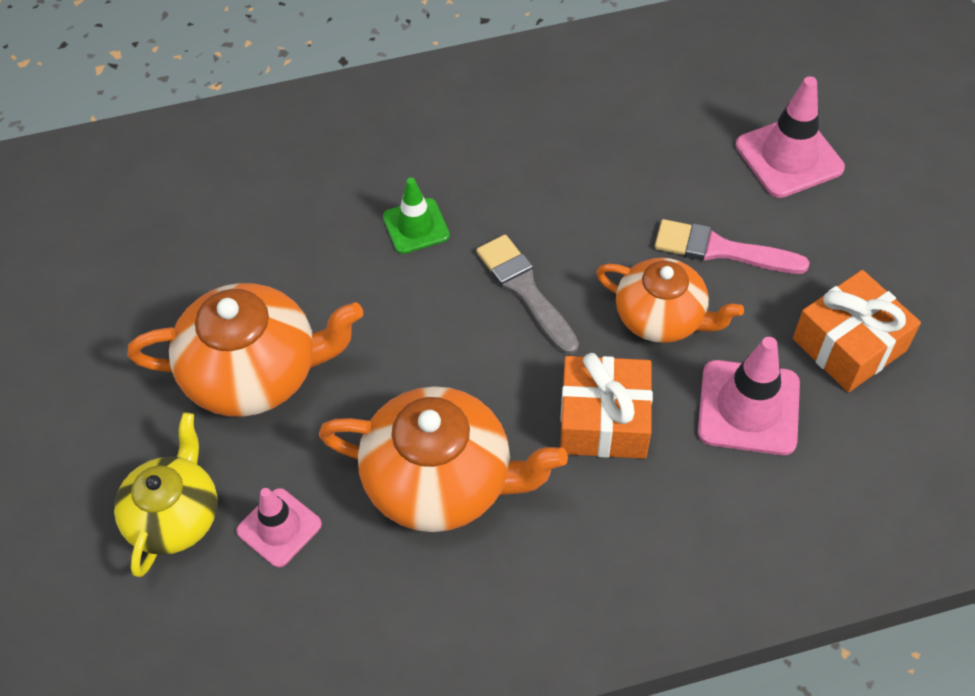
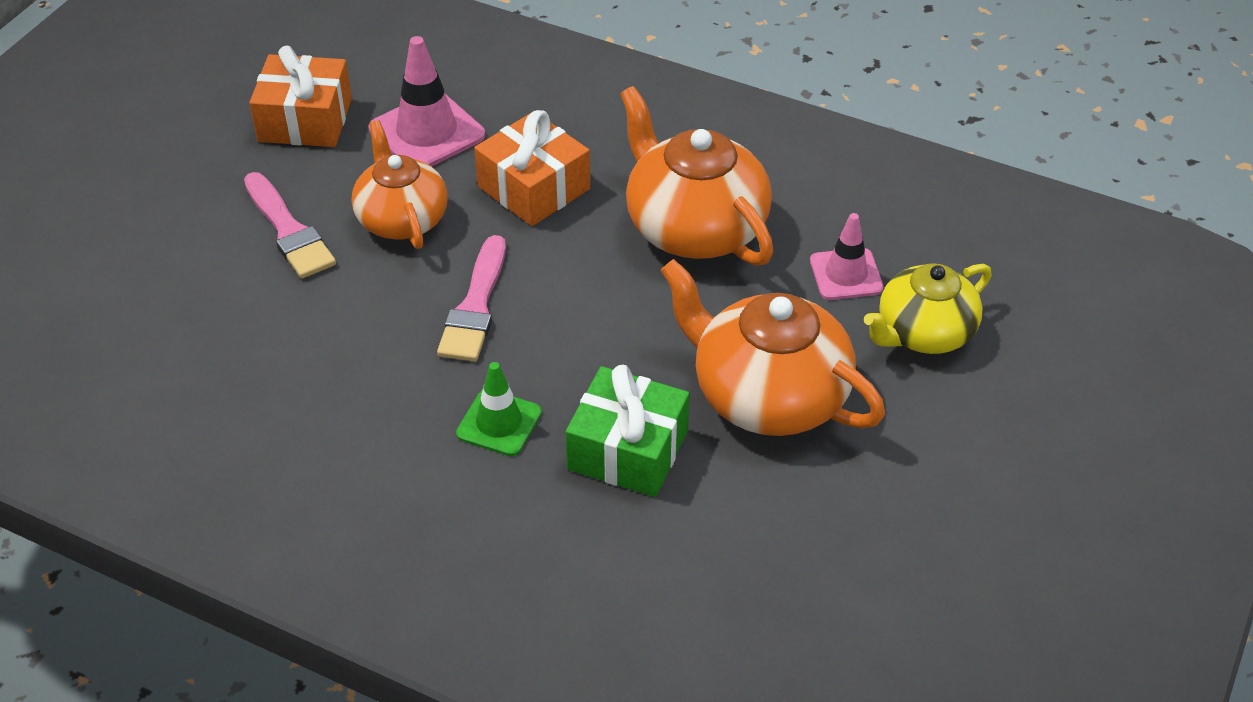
camera: 140 degrees left, 10 degrees down
(315, 267) = (628, 450): none -> green gift
(525, 290) = (475, 307): grey brush -> pink brush
(789, 157) = (127, 257): pink traffic cone -> none

